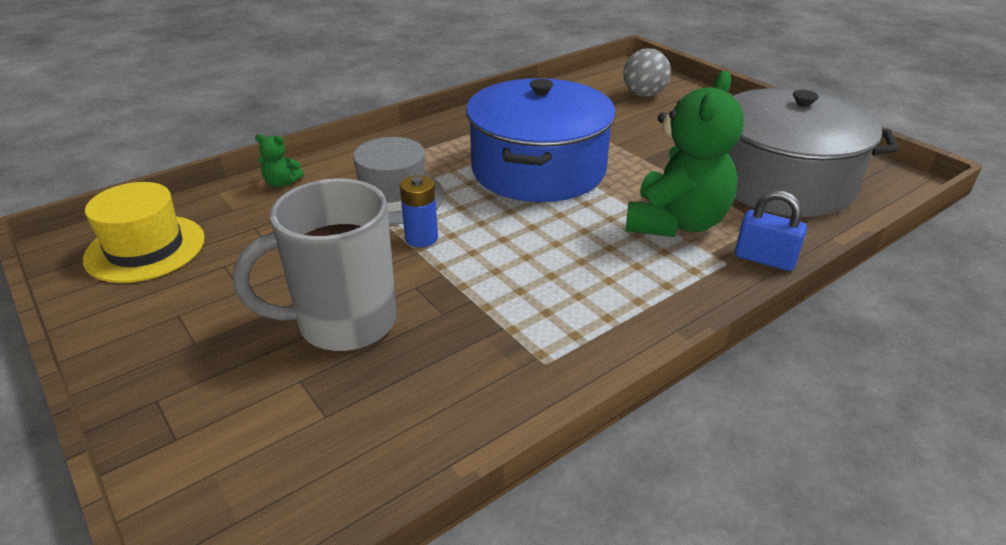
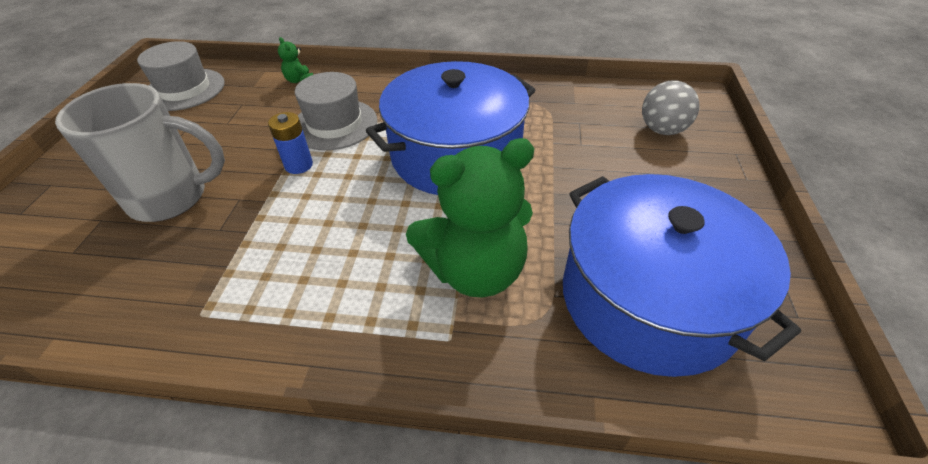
camera: 45 degrees right, 10 degrees up
(145, 248) = (184, 89): yellow hat -> grey hat
(343, 323) = (171, 198): grey mug -> grey mug turned 150 degrees clockwise
(764, 259) = (487, 364): blue padlock -> none
(782, 182) = (648, 298): grey pot -> blue pot

